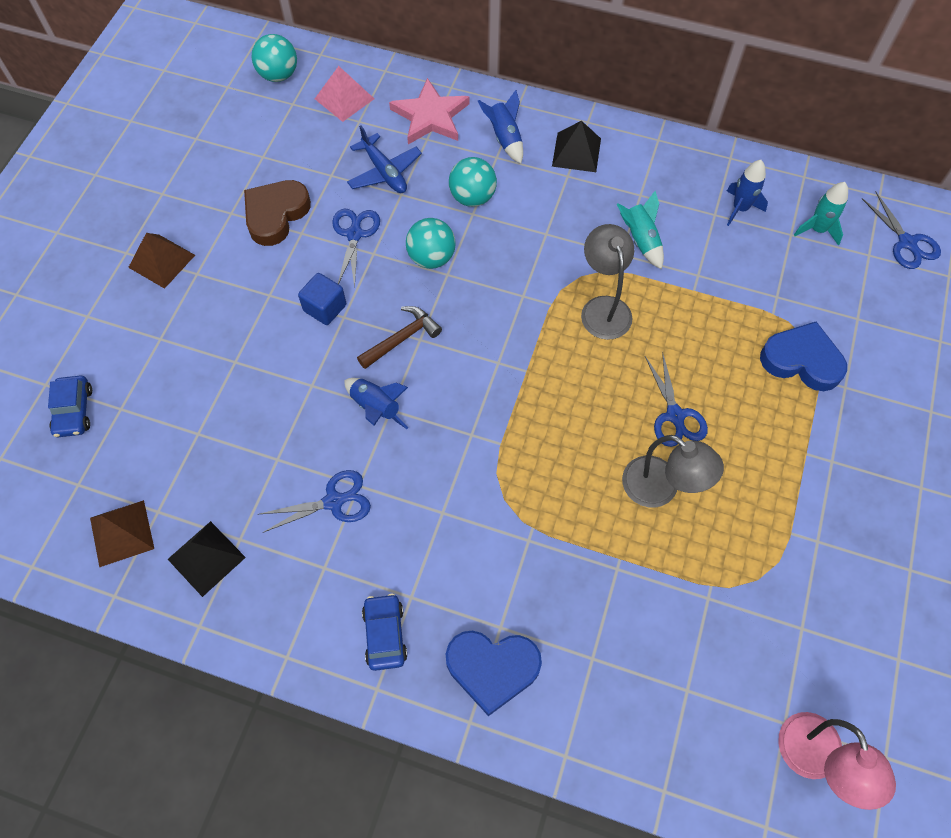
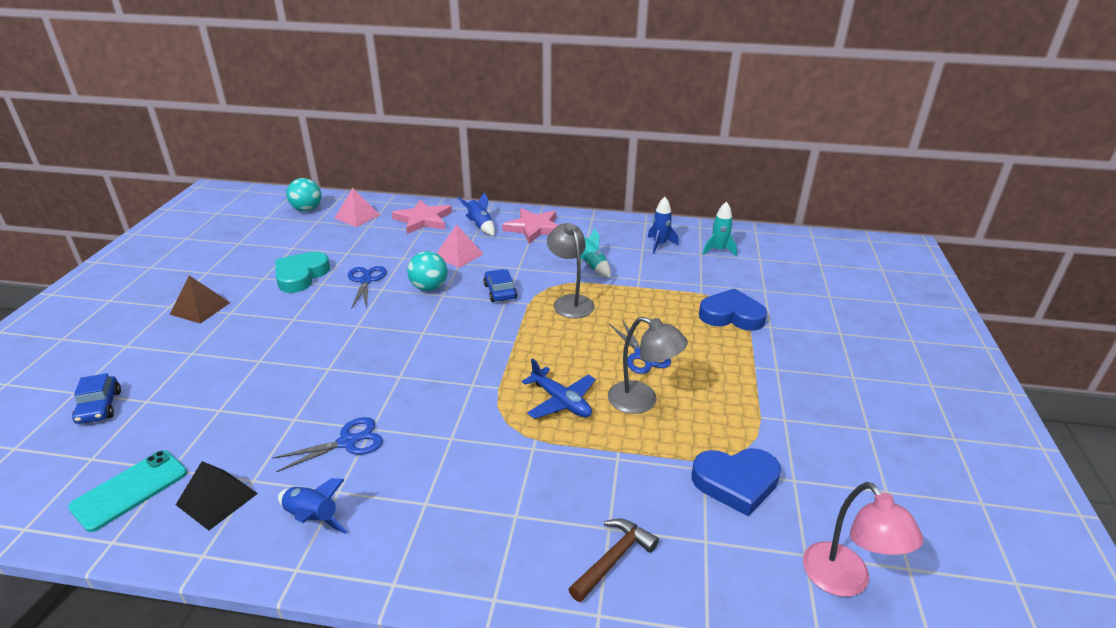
camera: 10 degrees left, 30 degrees down
(121, 533) = (130, 490): brown pyramid -> turquoise phone
(276, 215) = (301, 276): brown heart -> turquoise heart
(325, 308) = (341, 322): blue cube -> none
(376, 408) = (386, 376): blue rocket -> blue rocket (312, 518)
(384, 172) = (389, 248): blue plane -> blue plane (561, 401)
(385, 634) = (400, 536): blue car -> blue car (500, 291)
(402, 338) = (407, 333): brown hammer -> brown hammer (613, 559)
(472, 197) = (459, 255): turquoise ball -> pink pyramid
(492, 668) = (512, 550): blue heart -> blue heart (736, 483)
(576, 152) = (534, 228): black pyramid -> pink star
(906, 242) = (783, 251): blue scissors -> none

